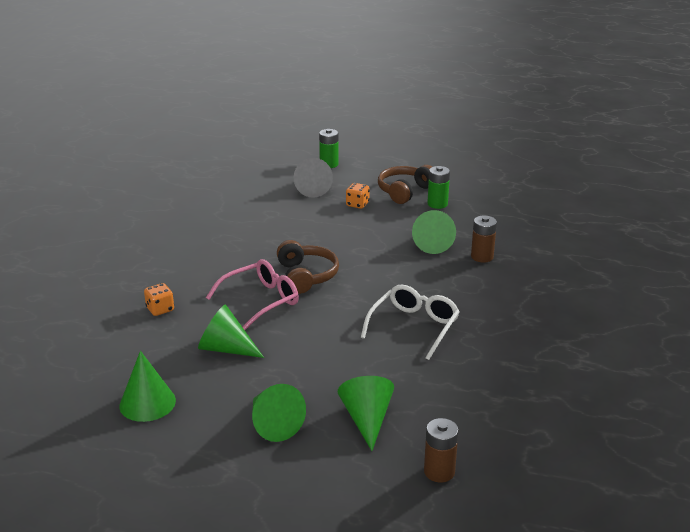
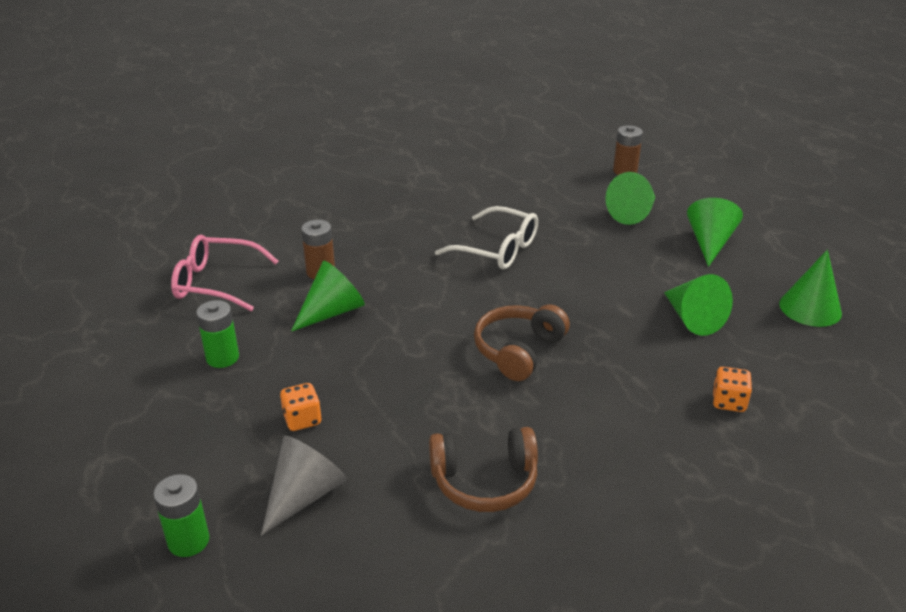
camera: 135 degrees left, 5 degrees up
(261, 301) = (603, 349): pink glasses -> pink glasses (216, 283)
(405, 191) = (212, 403): brown headphones -> brown headphones (484, 481)
(414, 327) = (497, 249): white glasses -> white glasses turned 135 degrees counterclockwise

